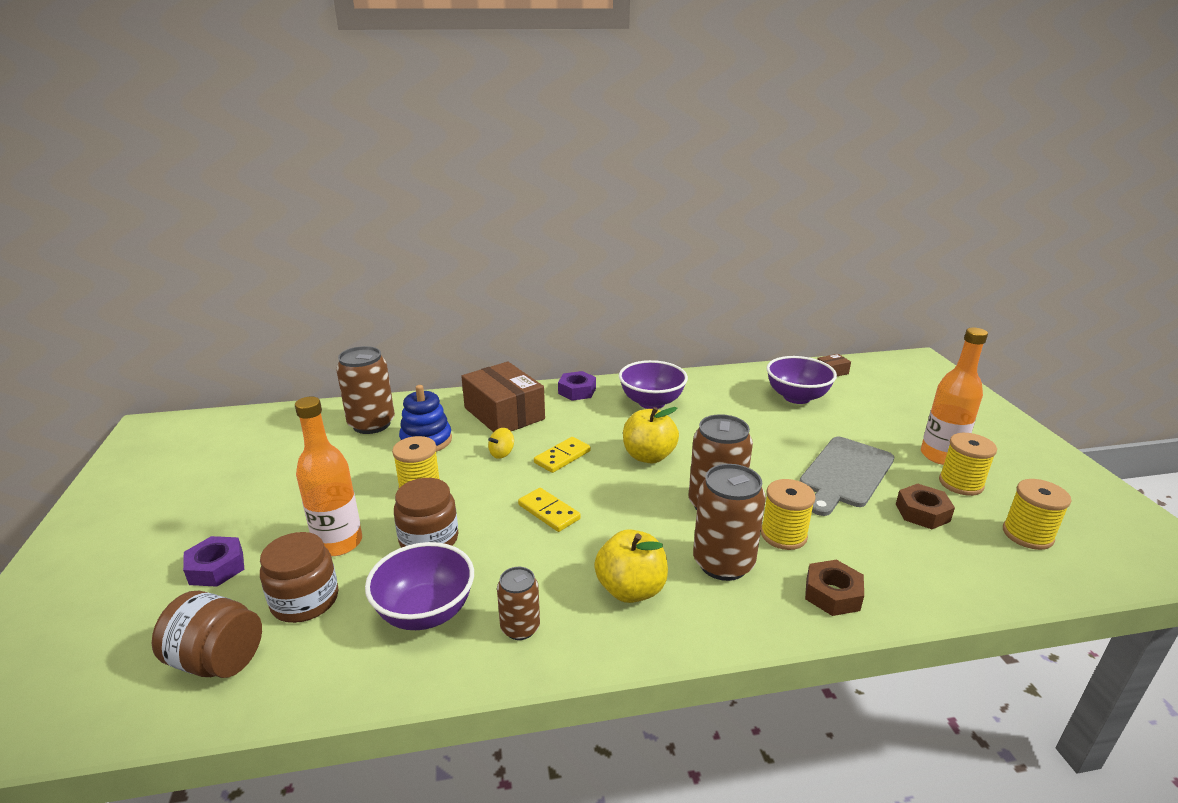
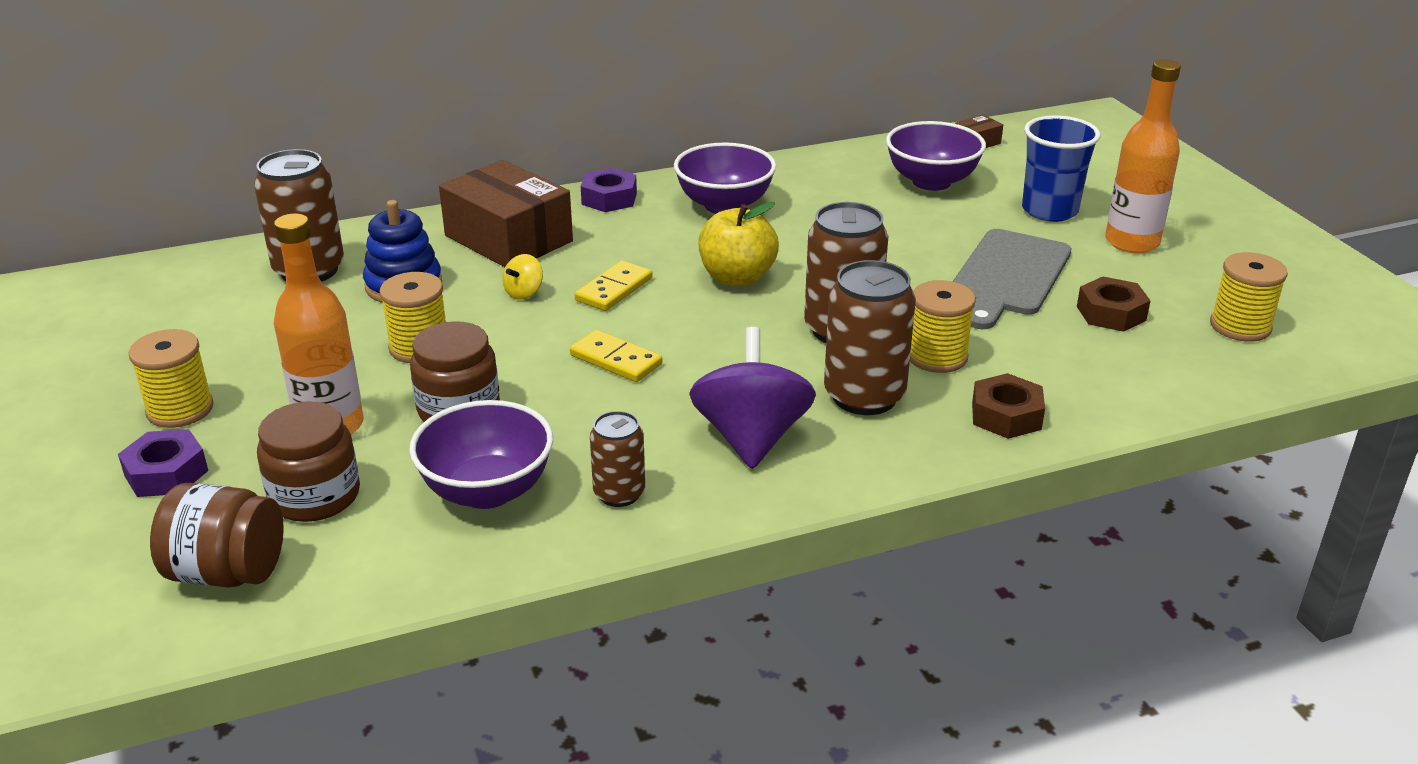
camera: 10 degrees left, 5 degrees up
(631, 589) = (751, 437): yellow apple -> purple spinning top
(880, 426) = (1049, 210): none -> blue cup
(960, 483) = (1158, 274): yellow spool -> yellow spool (180, 409)

